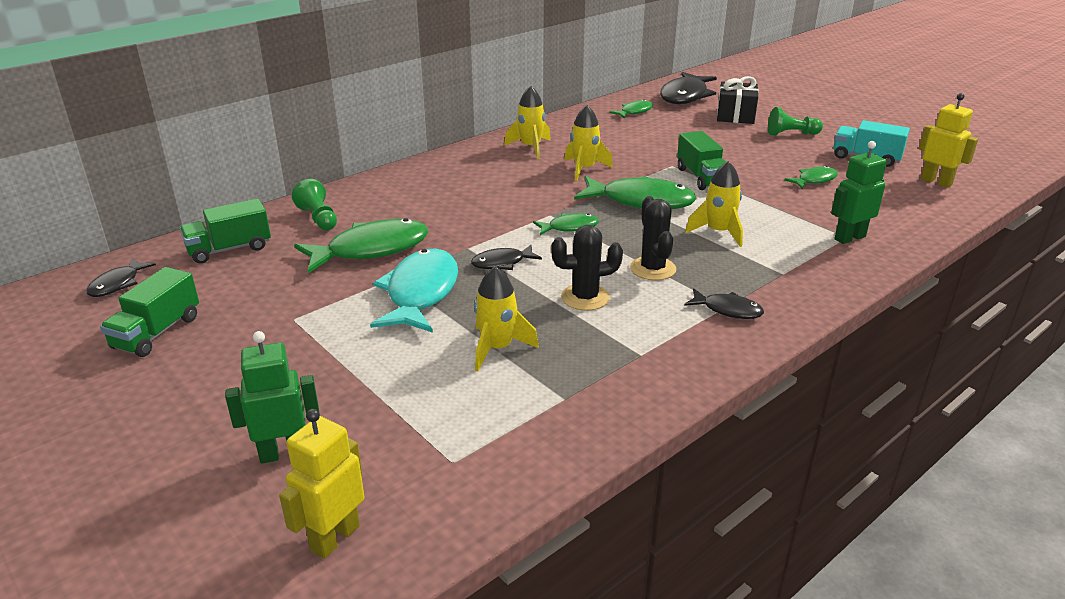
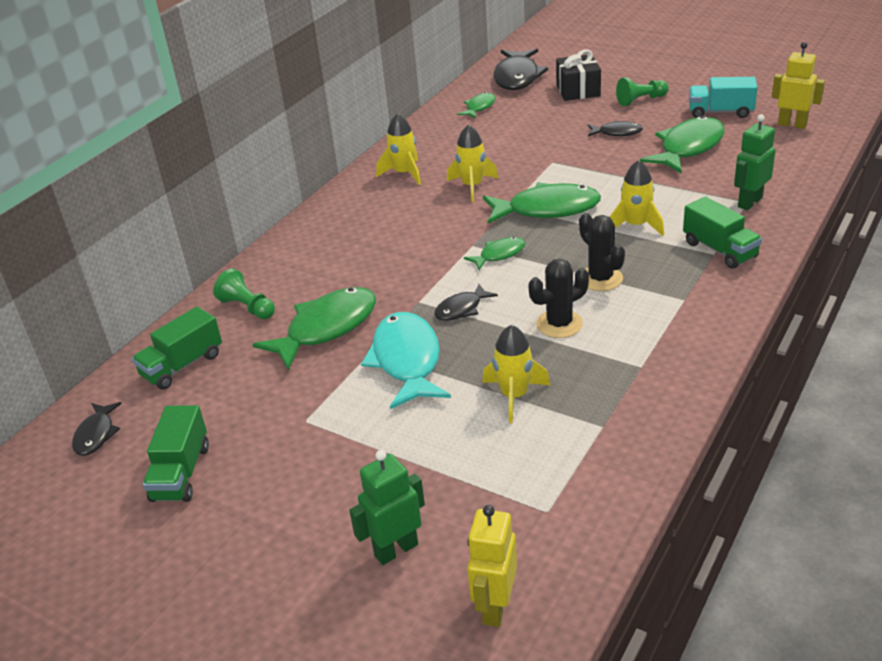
camera: 15 degrees left, 5 degrees up
(701, 177) = (587, 169): green truck -> green truck (719, 250)
(728, 310) = (688, 303): black fish -> black fish (617, 133)
(814, 180) = (688, 148): green fish -> green fish, size x1.92

